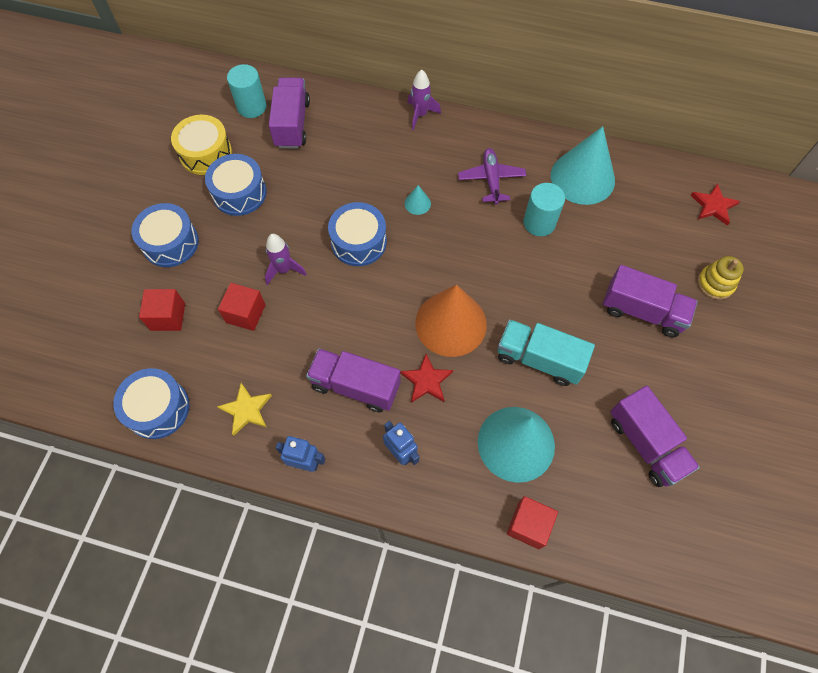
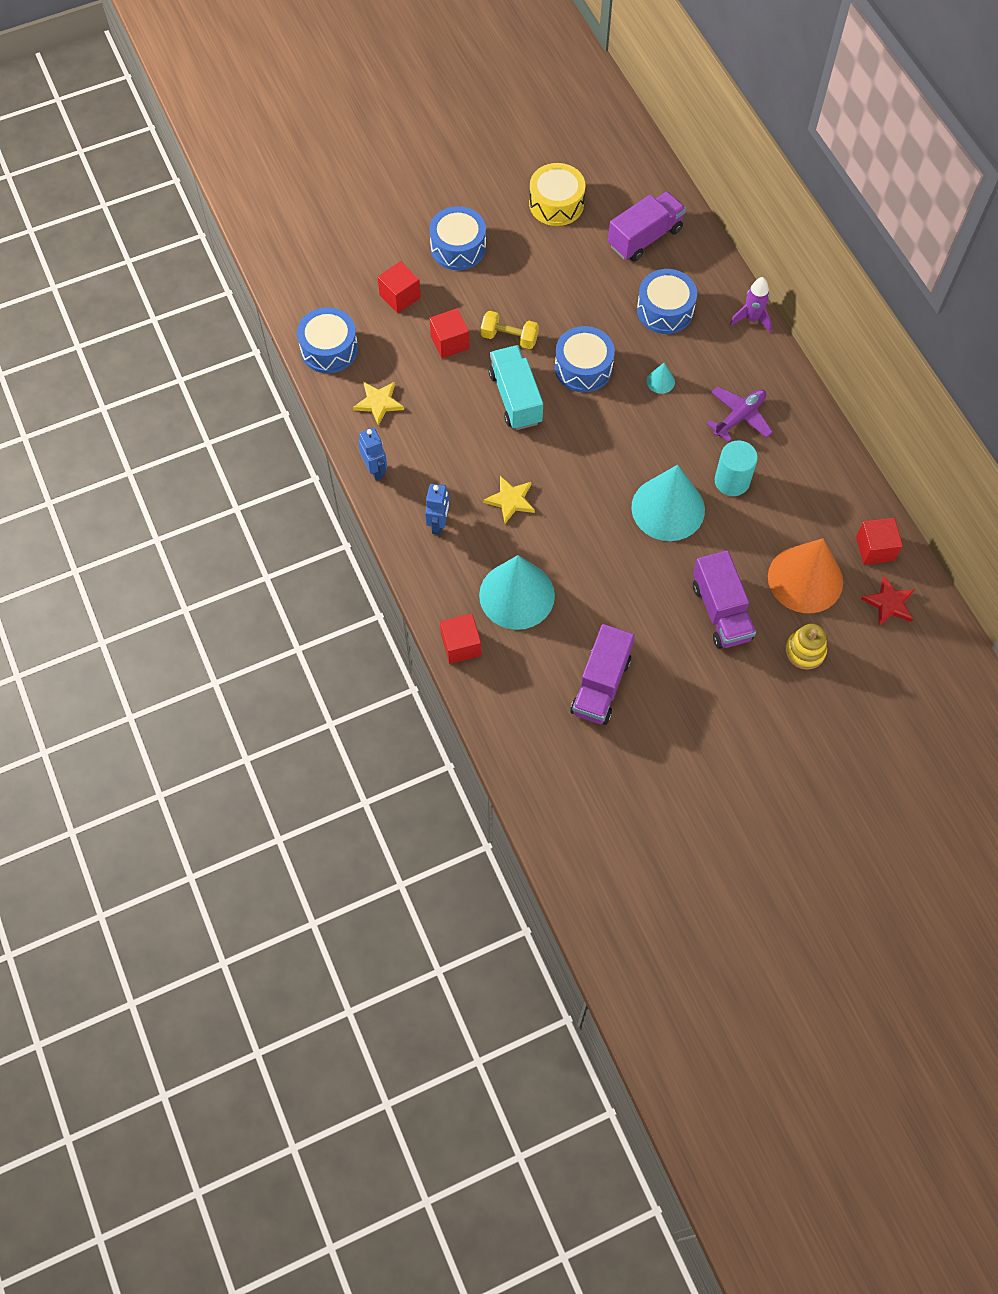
camera: 50 degrees right, 0 degrees up
(239, 193) = (544, 255): blue drum -> blue drum (665, 310)
(251, 107) = (632, 197): turquoise cylinder -> none
(284, 270) = (509, 337): purple rocket -> yellow dumbbell
(355, 386) = (461, 457): purple truck -> none
(426, 380) = (510, 500): red star -> yellow star
(451, 323) = (574, 482): orange cone -> orange cone (805, 579)
(539, 359) = (603, 564): turquoise truck -> turquoise truck (515, 398)
(582, 177) = (813, 483): turquoise cone -> turquoise cone (668, 508)
(663, 182) = (875, 548): none -> red cube

